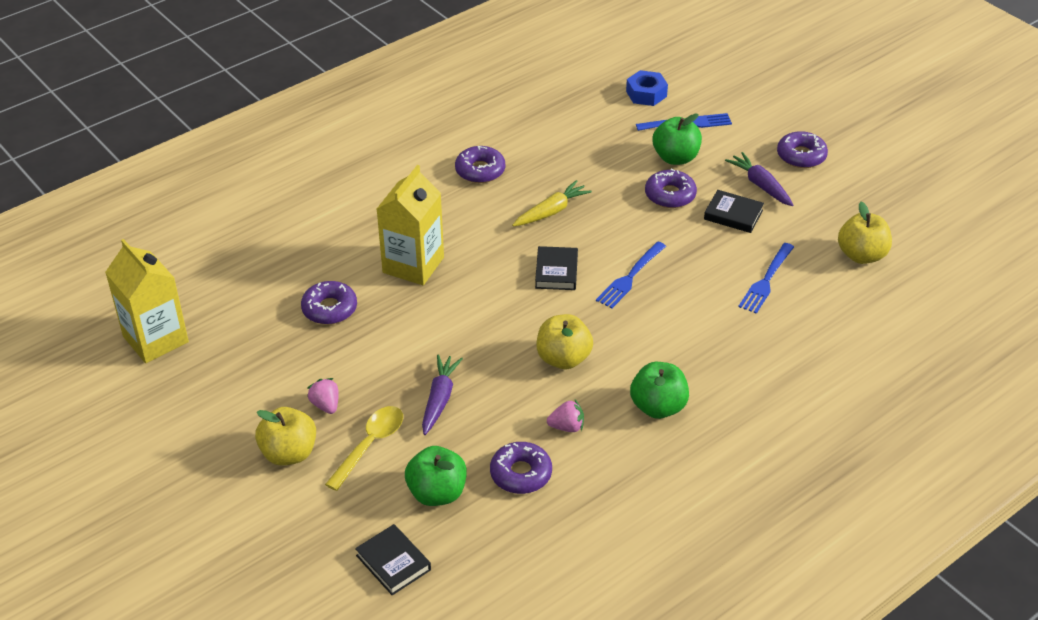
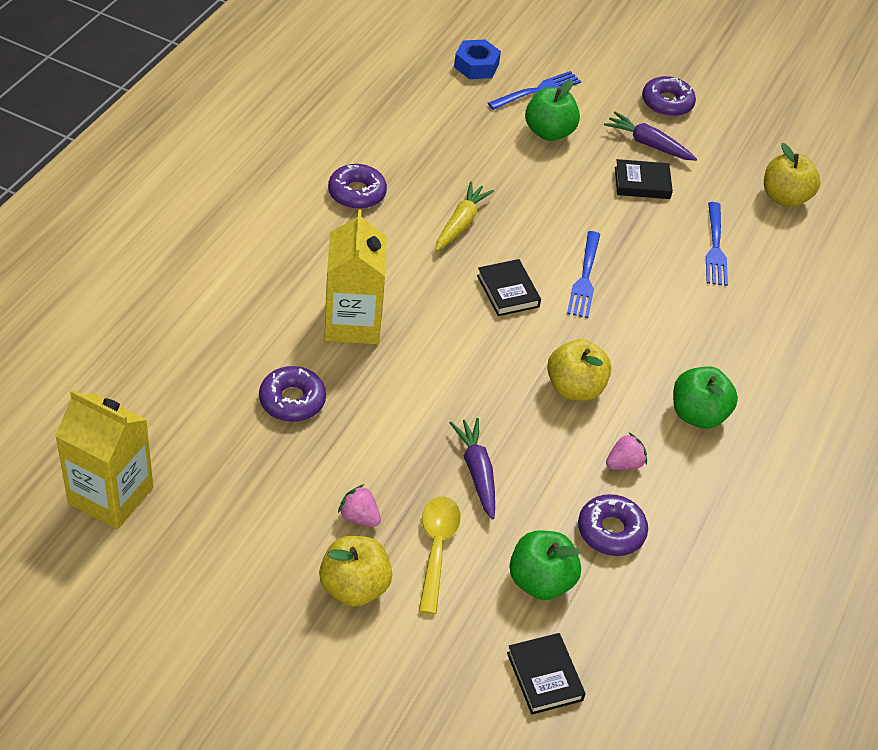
camera: 30 degrees left, 5 degrees up
(393, 562) = (544, 676): black book -> black book turned 45 degrees clockwise
(670, 195) = (568, 175): purple donut -> none

